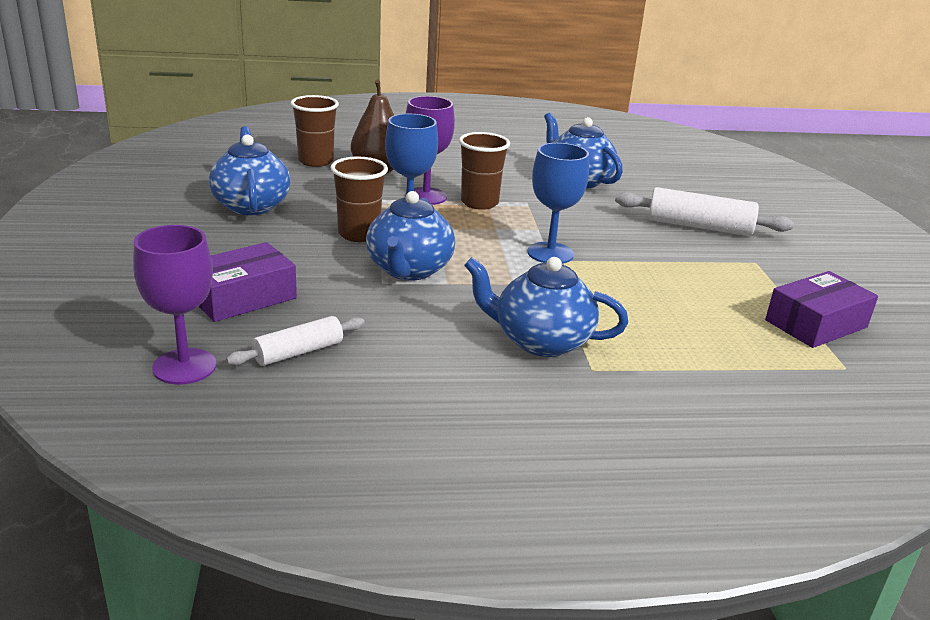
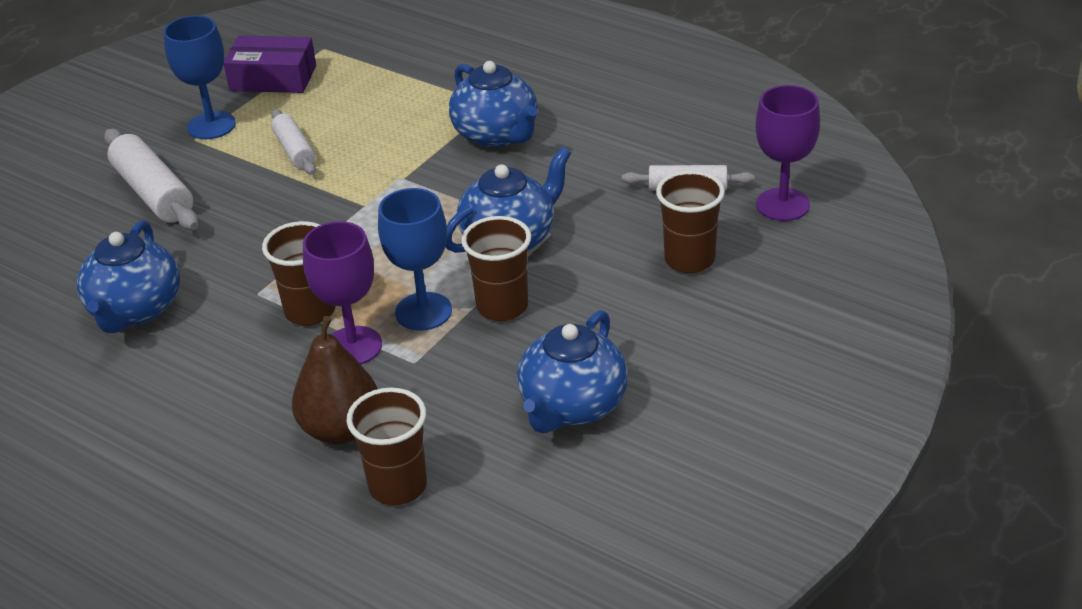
camera: 135 degrees left, 10 degrees up
(242, 297) = (689, 260): purple box -> brown cup
(550, 253) = (353, 212): blue goblet -> blue goblet (211, 125)
(672, 277) = (295, 151): none -> white rolling pin

